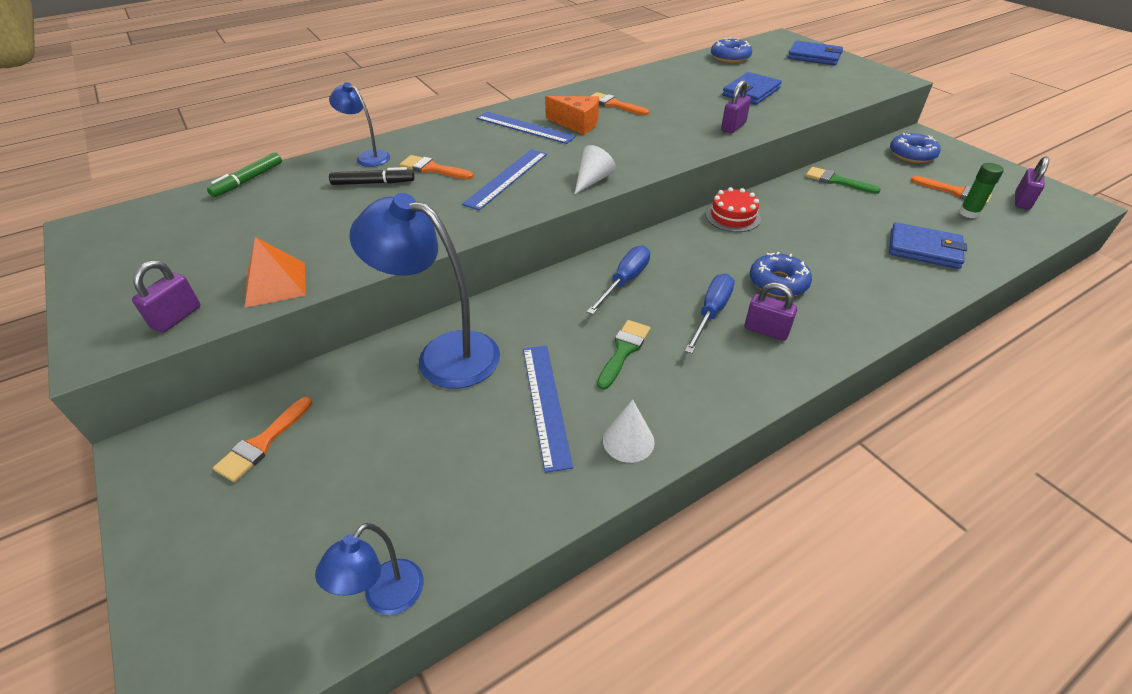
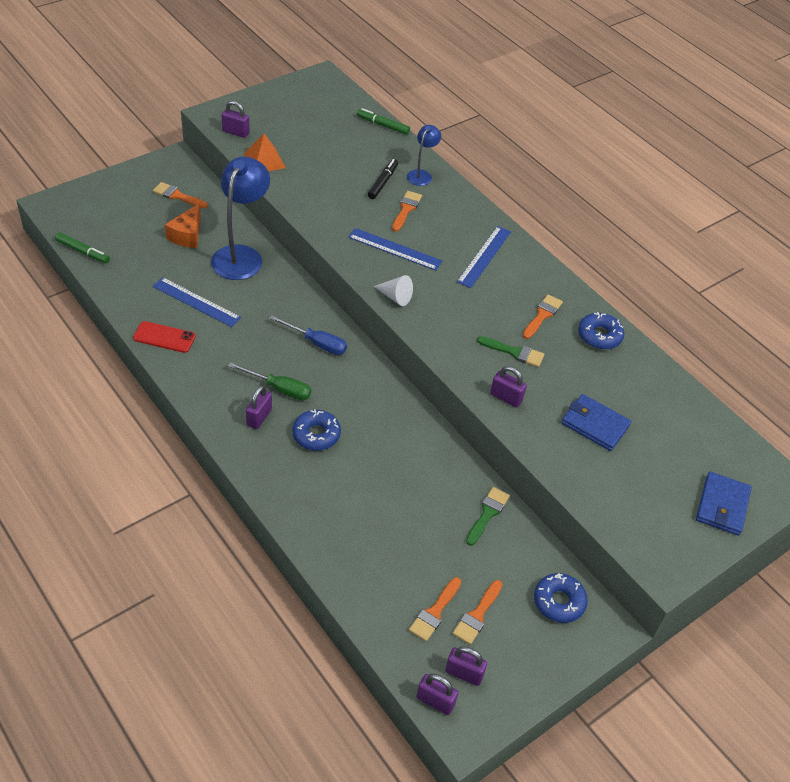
camera: 80 degrees right, 5 degrees up
(373, 183) = (383, 182): black marker -> black marker turned 150 degrees counterclockwise
(386, 598) = (83, 252): blue lamp -> green marker
(545, 403) = (196, 302): blue ruler -> blue ruler turned 45 degrees clockwise
(577, 124) = (496, 289): orange cheese -> orange cheese (187, 235)
(623, 351) = (241, 339): green brush -> green brush (514, 352)
(628, 441) = (164, 337): white cone -> red phone
(711, 313) = (279, 389): blue screwdriver -> green screwdriver
(730, 57) = (696, 421): blue donut -> blue donut (599, 336)
(732, 217) = (412, 420): red cake -> none
(924, 249) = (368, 551): blue wallet -> none
(969, 213) = (434, 612): green glue stick -> orange brush
(1063, 216) = (435, 701): none -> purple padlock

